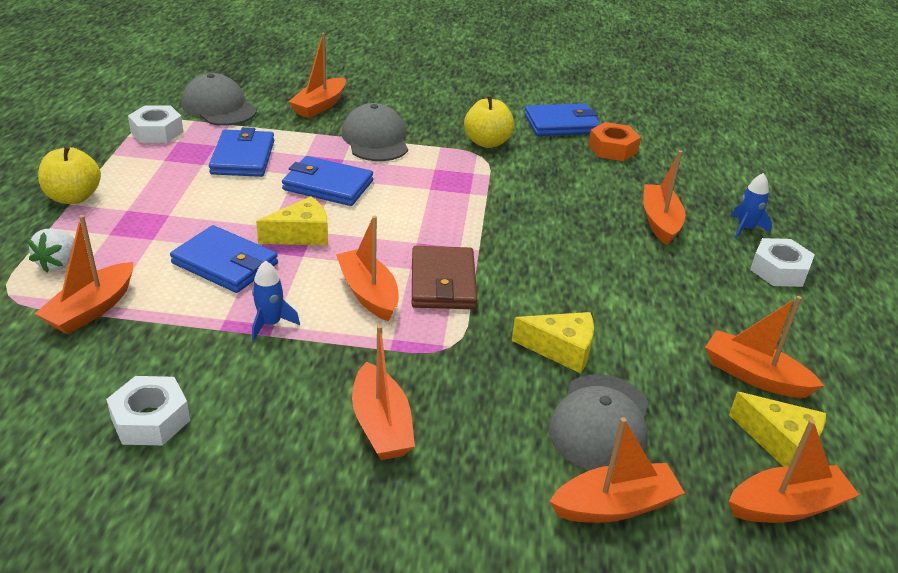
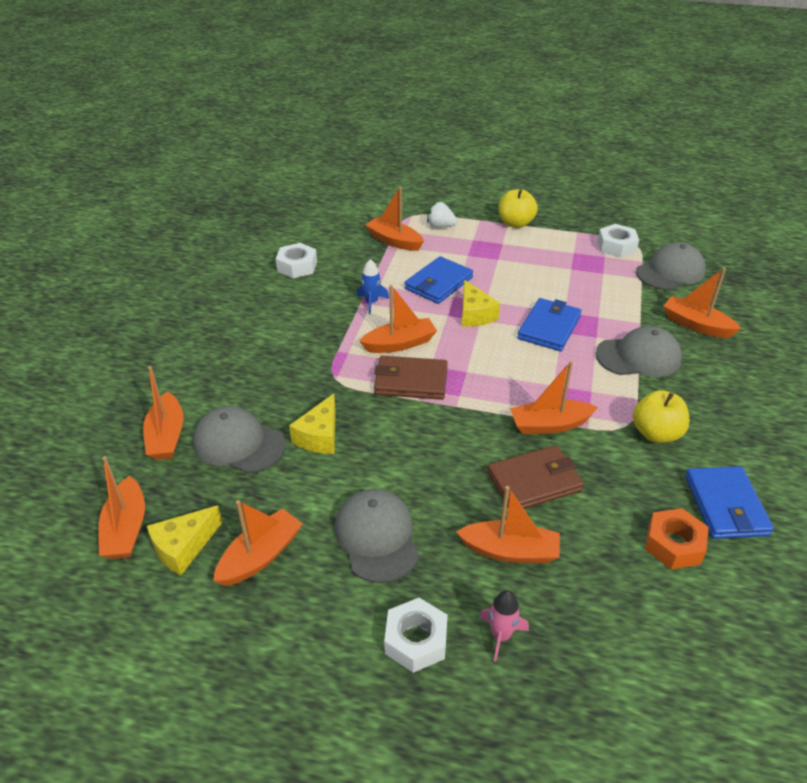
camera: 100 degrees right, 5 degrees up
(243, 157) = (586, 286): blue wallet -> none
(381, 425) = (268, 344): orange boat -> orange boat (549, 425)
(572, 206) = (534, 481): none -> brown wallet
(686, 297) = (377, 537): none -> grey cap
(745, 229) = (500, 635): blue rocket -> pink rocket

